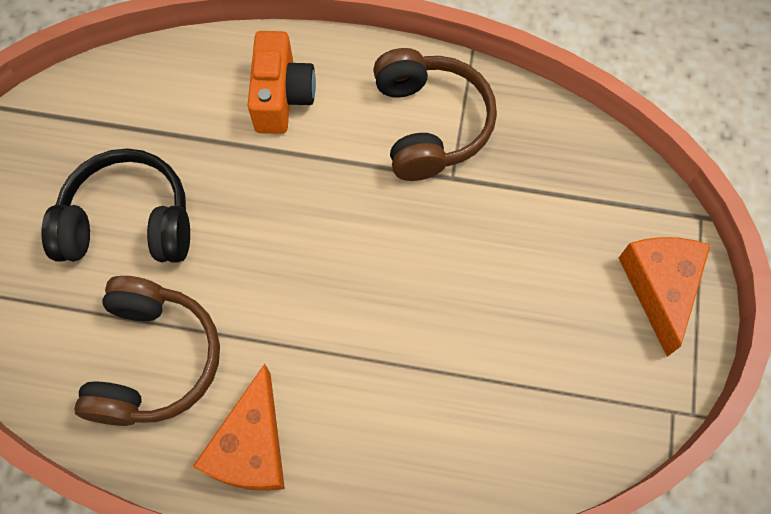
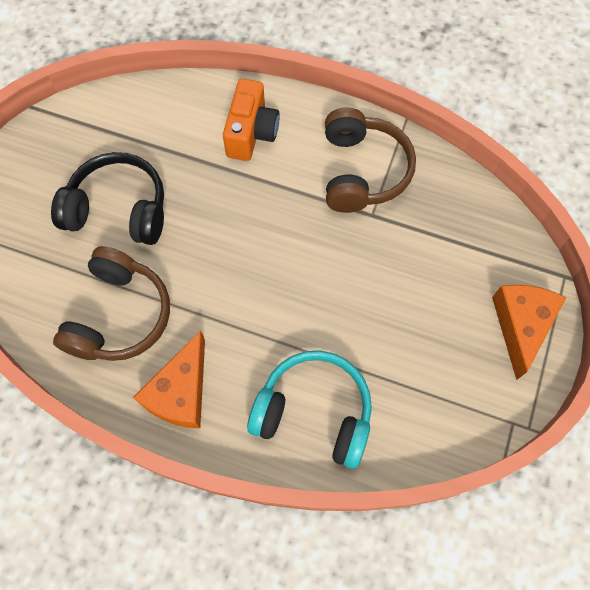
camera: 10 degrees right, 0 degrees up
(425, 442) = (314, 412): none -> turquoise headphones

